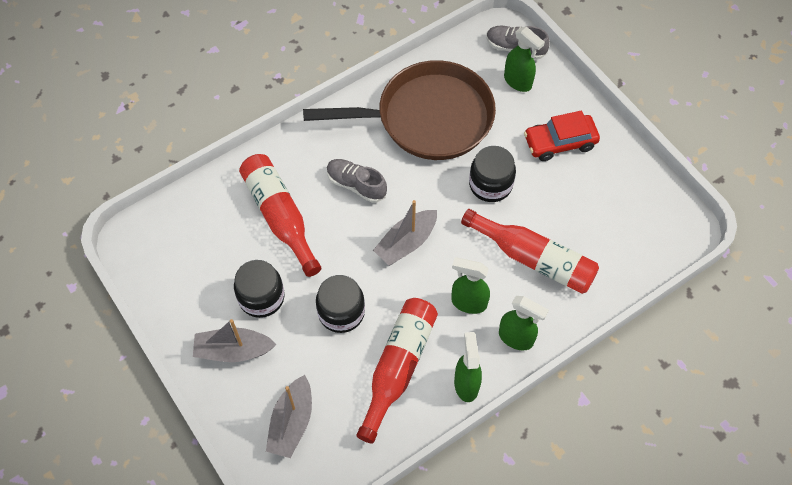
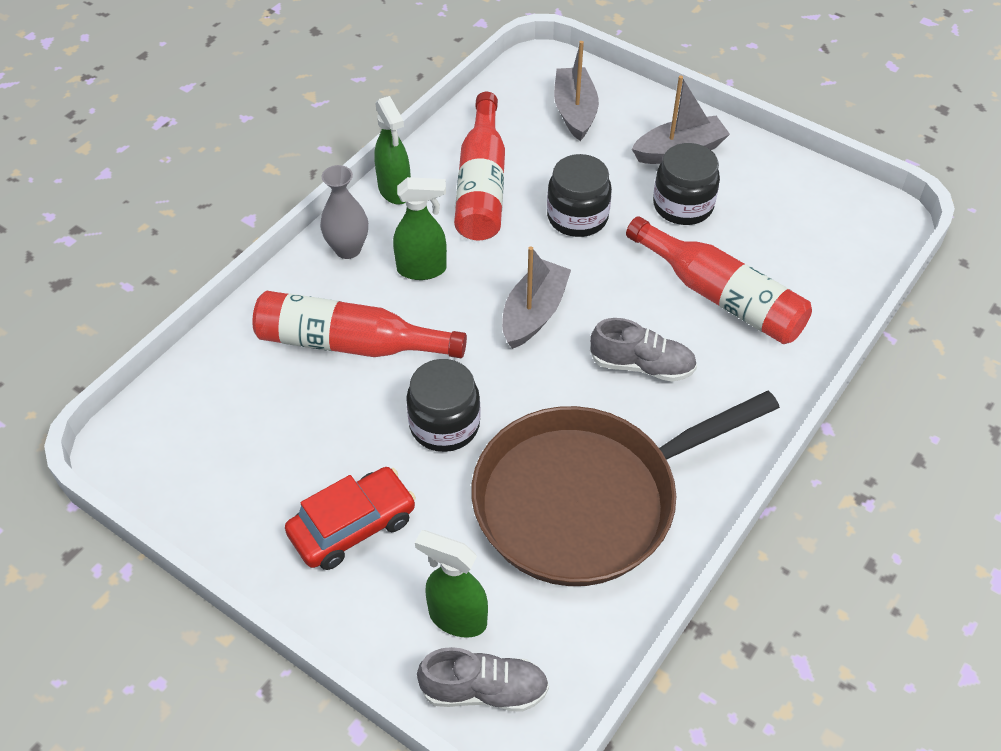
camera: 160 degrees right, 10 degrees down
(516, 338) = (348, 249): green spray bottle -> grey vase

